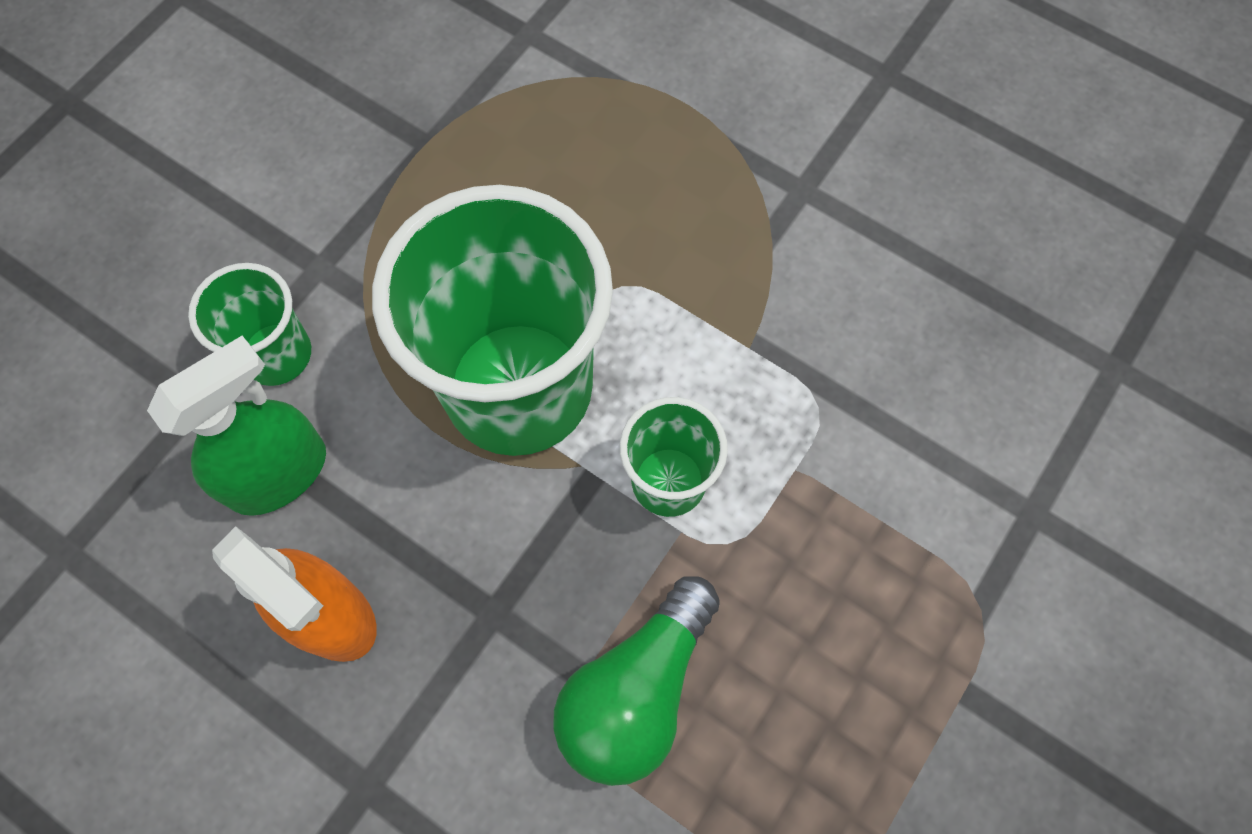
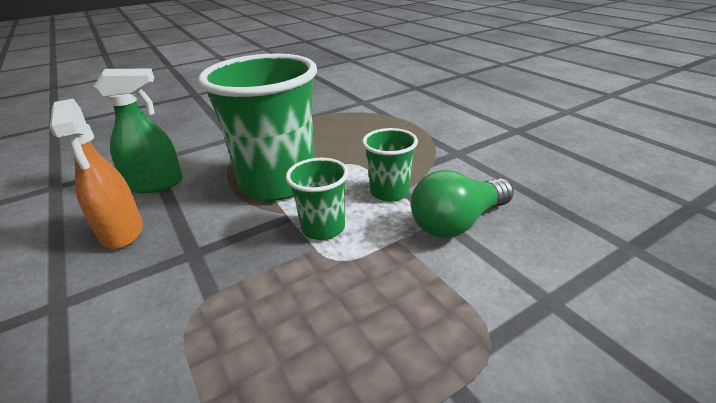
camera: 25 degrees right, 35 degrees down
(277, 354) = (193, 154): green cup -> green cup (389, 192)
(636, 691) = (233, 310): green light bulb -> green light bulb (457, 222)

